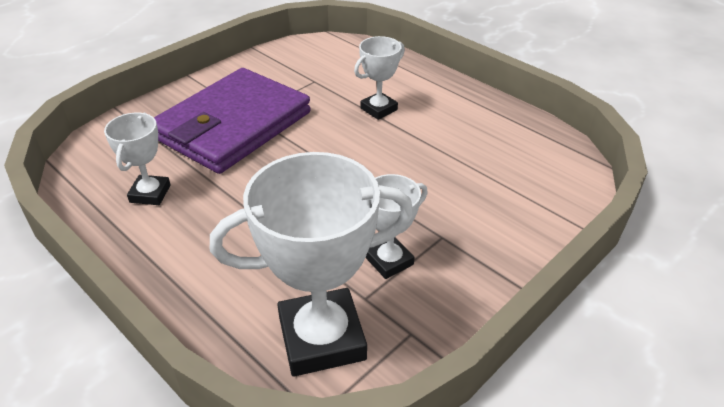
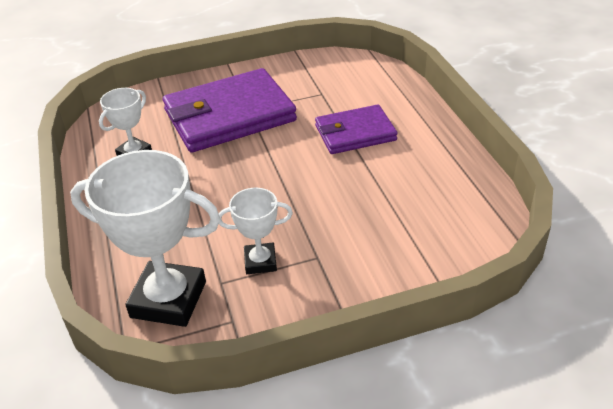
camera: 30 degrees right, 0 degrees up
(379, 109) = (355, 133): white trophy -> purple wallet

